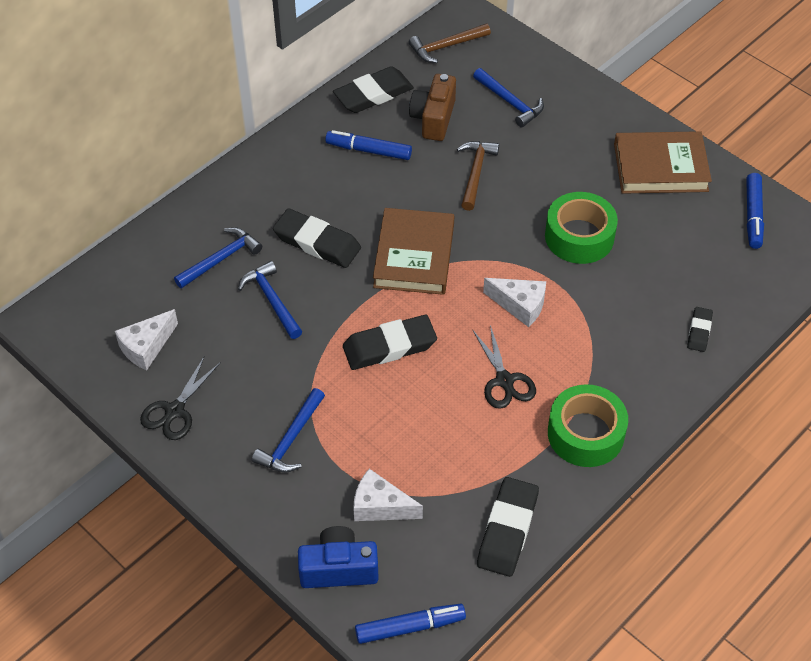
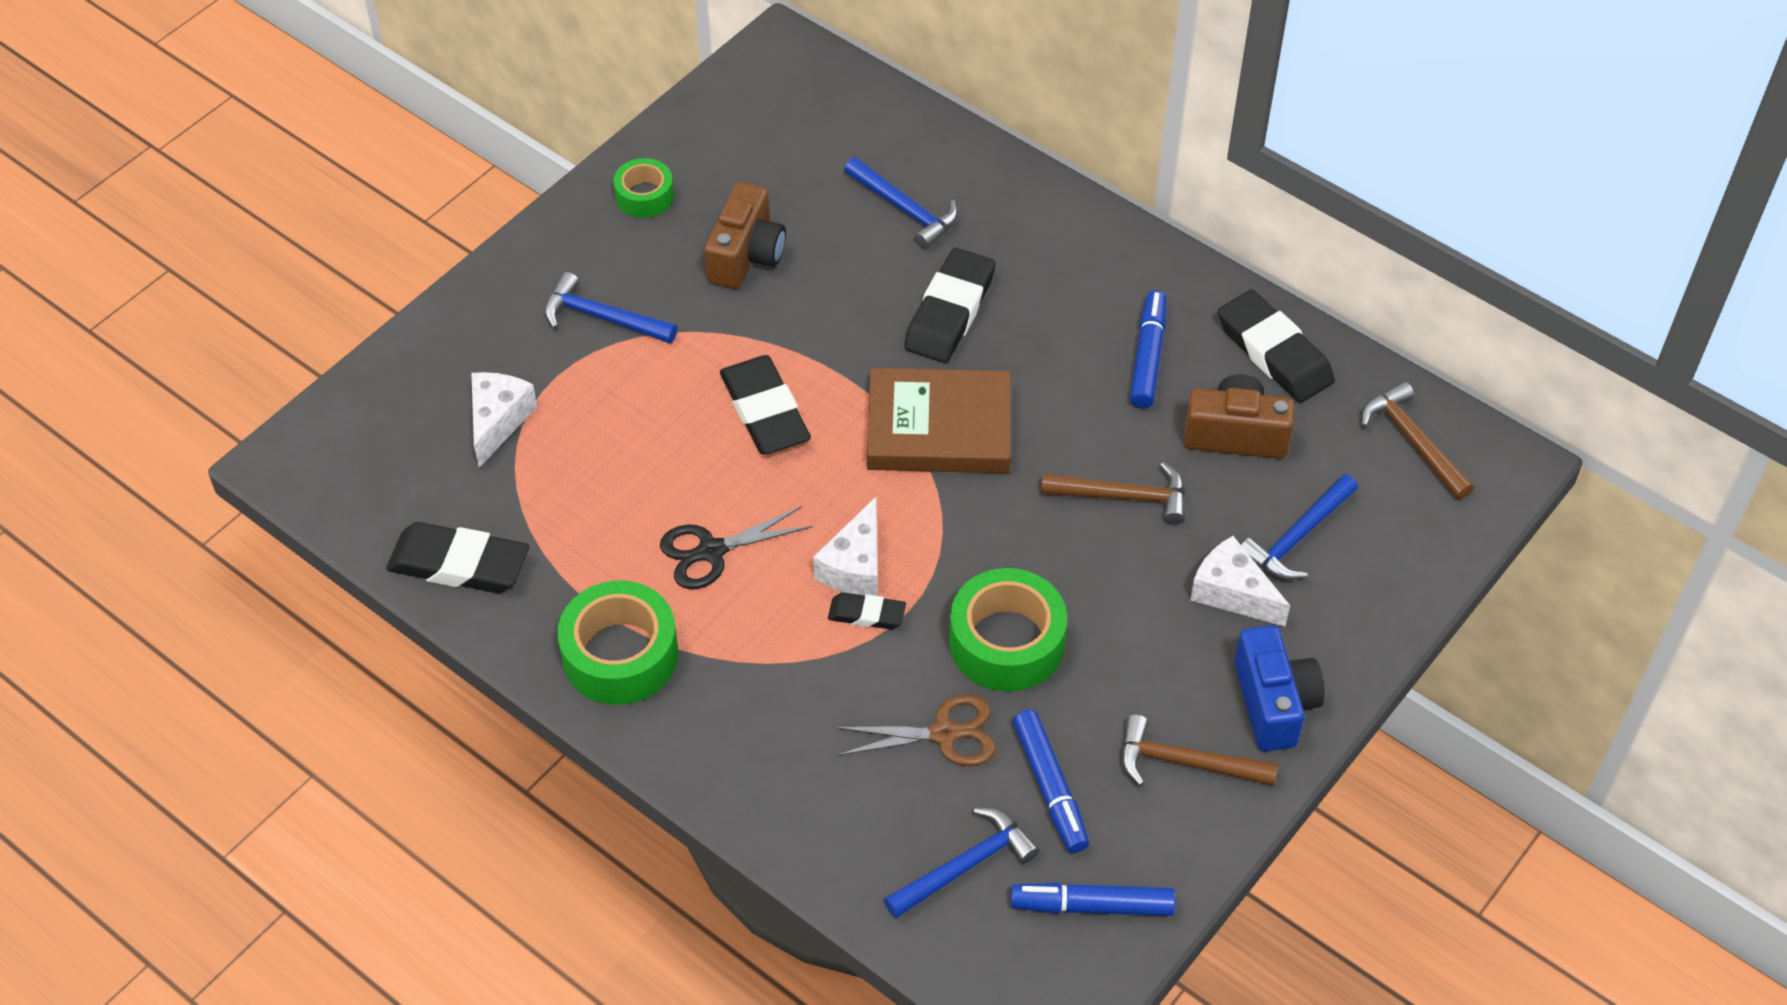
camera: 85 degrees right, 0 degrees up
(146, 347) = (746, 154): white cheese -> white cheese (1232, 593)
(175, 411) = (644, 196): black scissors -> green tape
(246, 350) = (746, 255): none -> brown camera
(272, 300) = (837, 273): blue hammer -> blue hammer (966, 866)
(339, 568) = (406, 385): blue camera -> blue camera (1274, 703)
(410, 627) = (319, 465): blue marker -> blue marker (1050, 787)
(643, 271) = (944, 733): none -> brown scissors
(660, 167) = (1185, 762): brown book -> brown hammer
(699, 331) = (824, 812): black eraser -> black eraser (866, 614)

